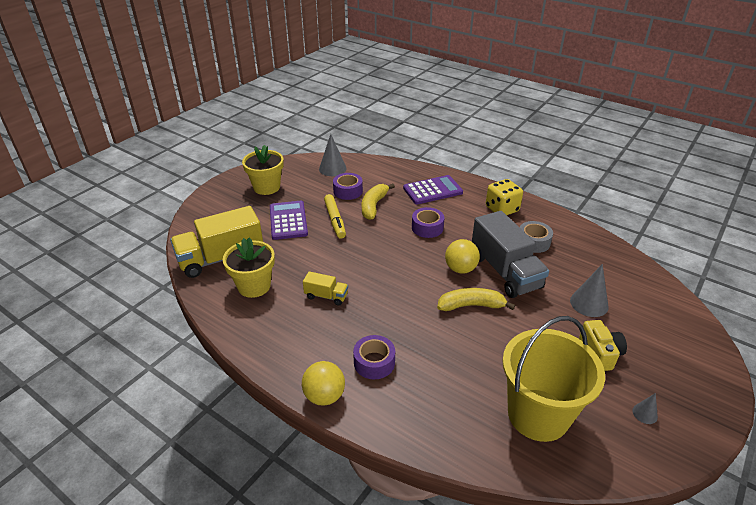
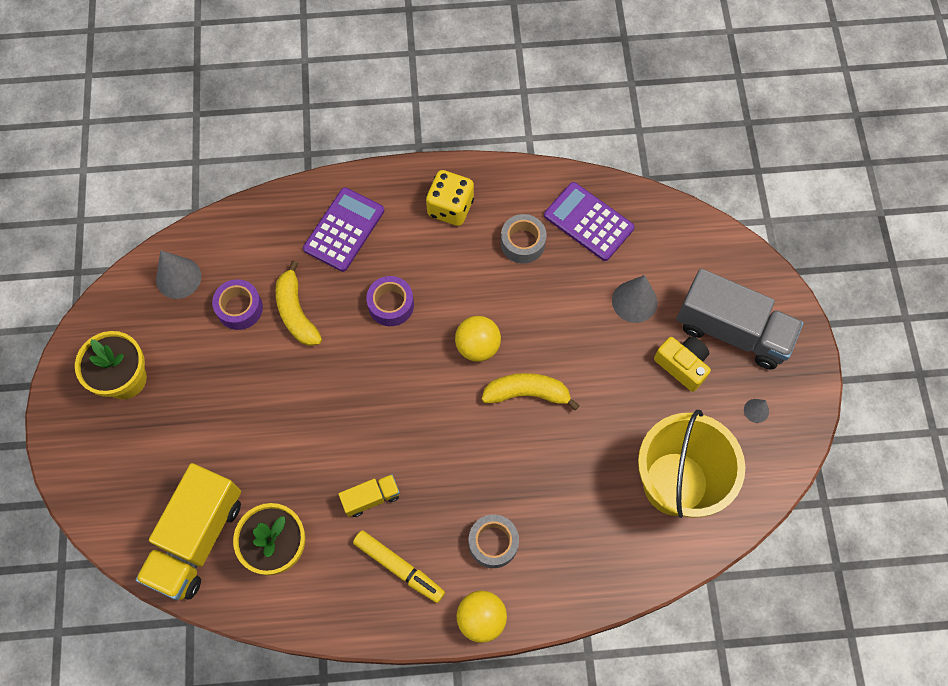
camera: 40 degrees left, 30 degrees up
(288, 220) = (215, 417): purple calculator -> purple calculator (588, 222)
(335, 220) = (272, 373): yellow marker -> yellow marker (399, 567)
(374, 362) = (493, 543): purple tape -> grey tape
(471, 305) = (527, 393): yellow banana -> yellow banana turned 45 degrees clockwise
(505, 271) = (525, 315): grey truck -> grey truck (732, 330)

